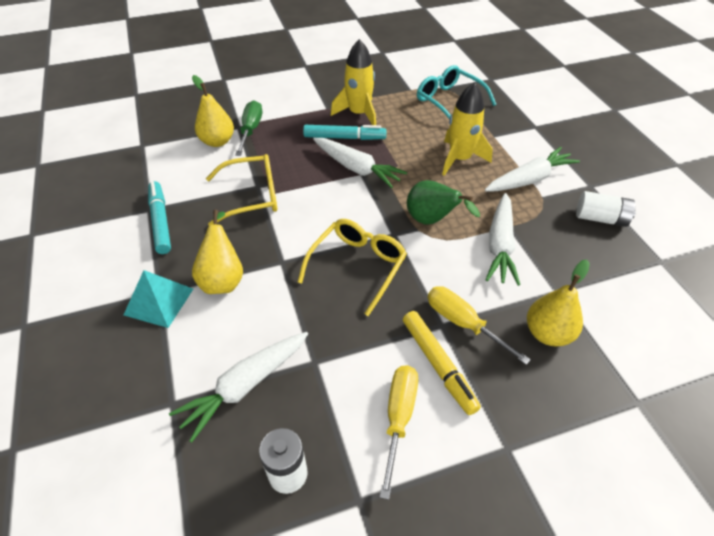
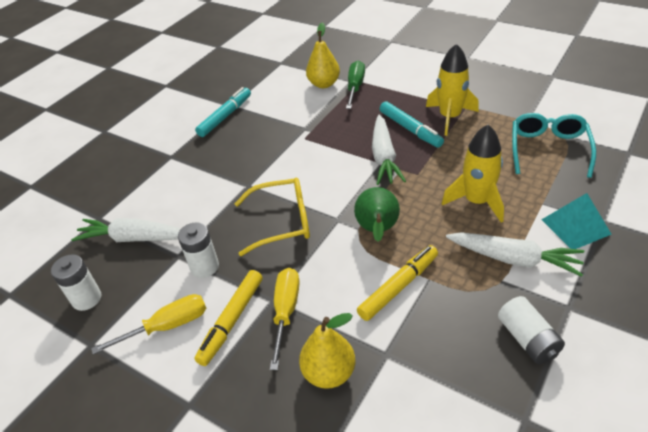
camera: 55 degrees right, 5 degrees down
(159, 301) = (163, 161): turquoise pyramid -> turquoise pyramid (576, 226)
(223, 279) = (206, 172): yellow pear -> none
(251, 130) = (355, 87): green screwdriver -> green screwdriver turned 45 degrees counterclockwise
(252, 196) = (291, 133): yellow glasses -> none
(352, 349) = (204, 267): none -> white battery
(500, 245) = (399, 287): white carrot -> yellow marker

